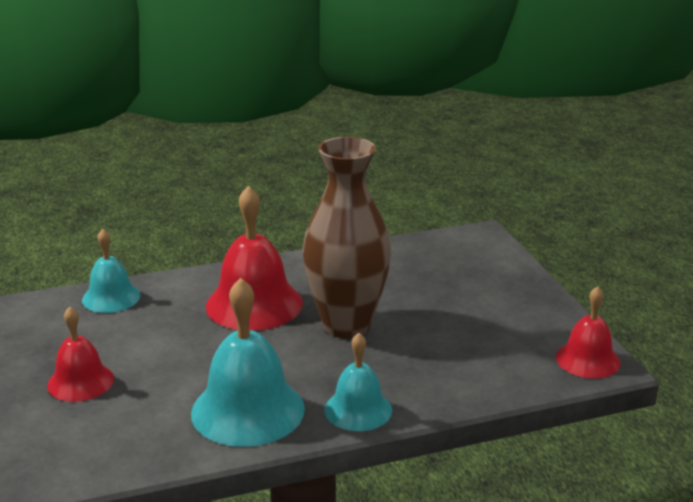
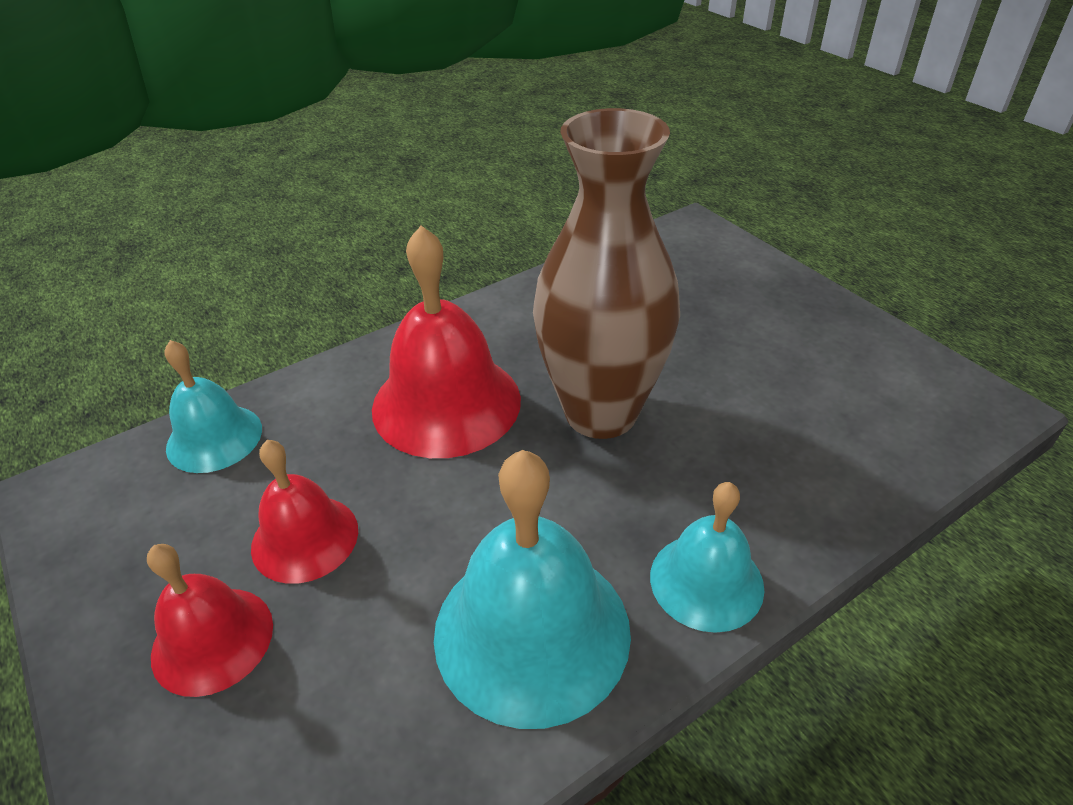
camera: 15 degrees left, 15 degrees up
(588, 360) = (959, 401): red bell -> red bell (305, 538)

